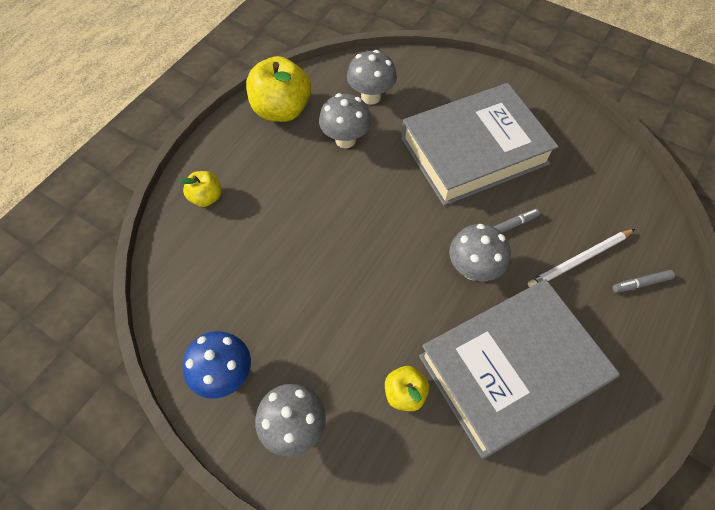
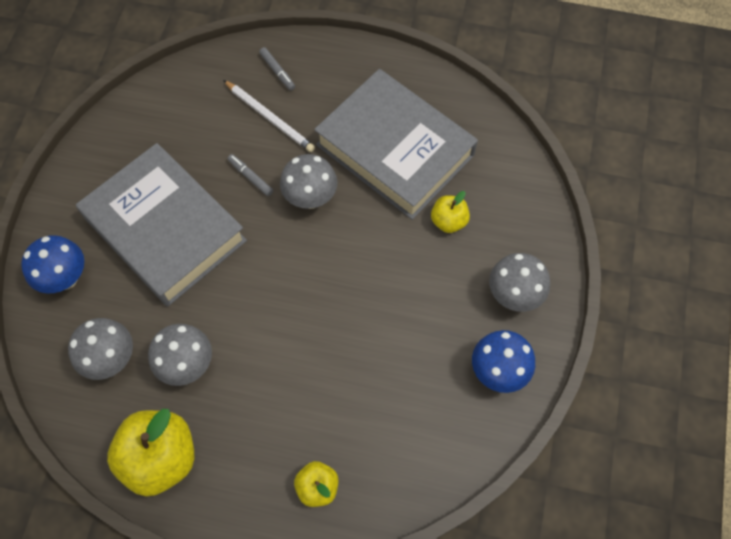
camera: 110 degrees left, 5 degrees up
(450, 82) = (65, 278): none -> blue mushroom

